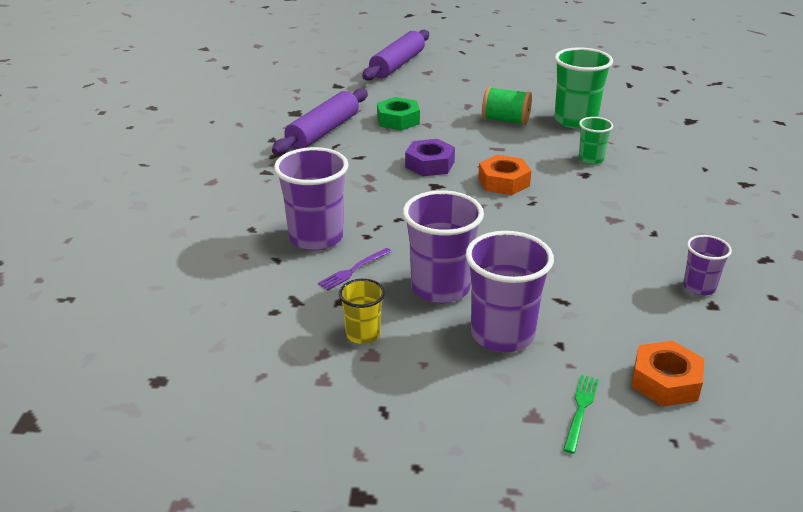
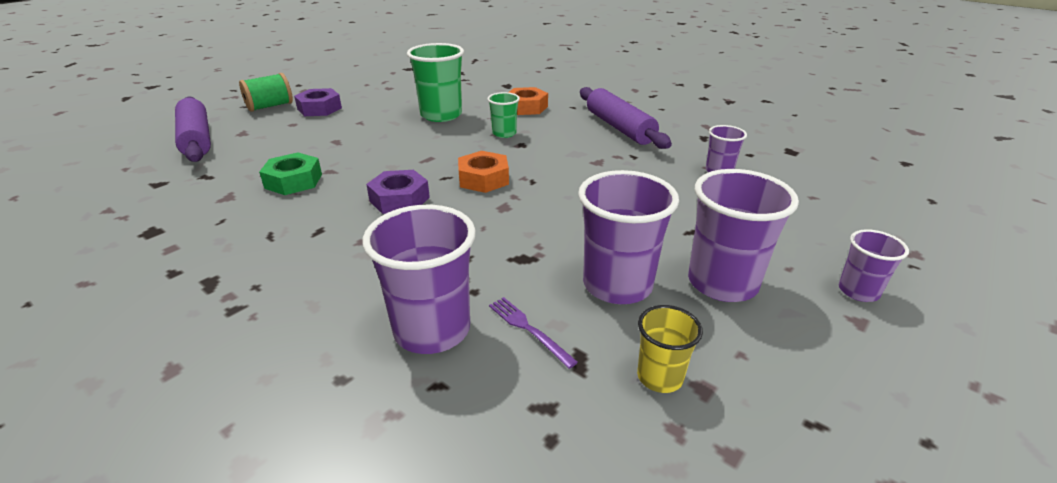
camera: 55 degrees left, 0 degrees up
(323, 132) = (229, 231): purple rolling pin -> purple rolling pin (619, 127)
(353, 270) = (528, 329): purple fork -> purple fork turned 150 degrees clockwise
(502, 75) = (319, 108): none -> purple nut
(505, 120) = (391, 137): green spool -> green spool (270, 106)
(580, 410) = (858, 291): green fork -> purple cup
(665, 381) = (833, 235): orange nut -> orange nut (526, 107)

